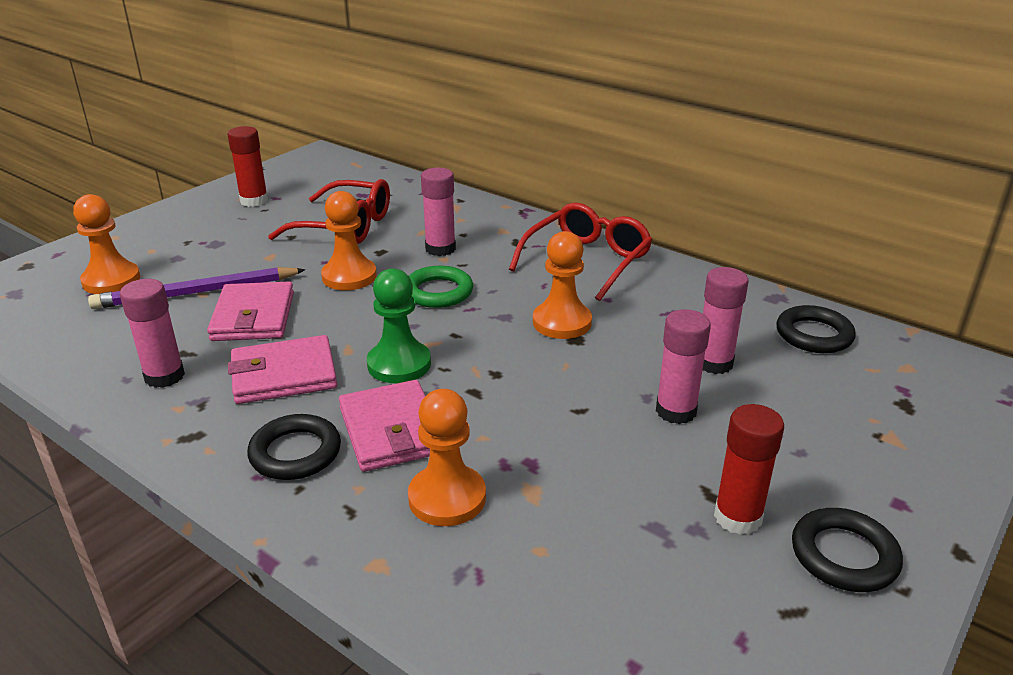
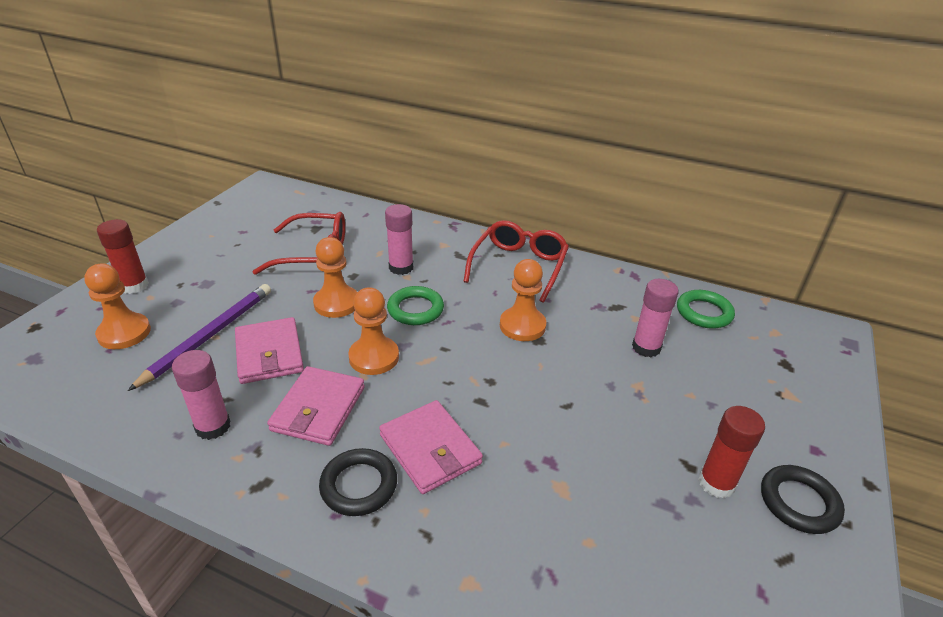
camera: 15 degrees left, 5 degrees up
(196, 293) = (209, 336): purple pencil -> purple pencil turned 150 degrees clockwise
(254, 201) = (225, 236): red glue stick -> red glue stick (134, 286)
(284, 375) = (319, 409): pink wallet -> pink wallet turned 45 degrees counterclockwise
(399, 364) = (411, 384): green pawn -> none
(447, 498) = (499, 507): orange pawn -> orange pawn (374, 357)
(676, 411) = (636, 395): pink glue stick -> none
(814, 335) = (704, 313): black ring -> green ring

